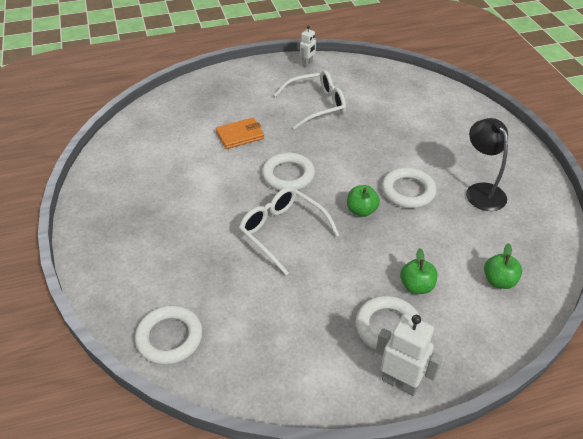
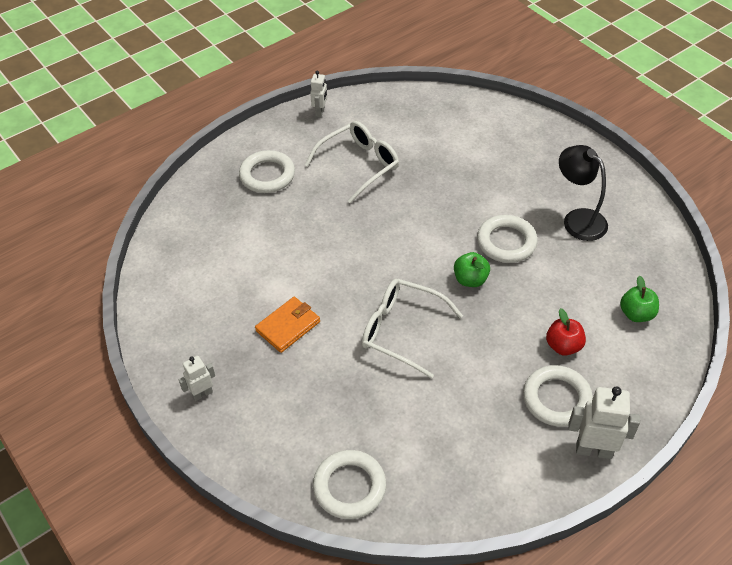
camera: 20 degrees left, 5 degrees up
(100, 230) = (202, 394): none -> white robot
(240, 135) = (293, 228): orange wallet -> orange wallet (288, 326)
(288, 175) = (373, 262): white ring -> white ring (267, 175)
(416, 286) = (563, 346): green apple -> red apple

